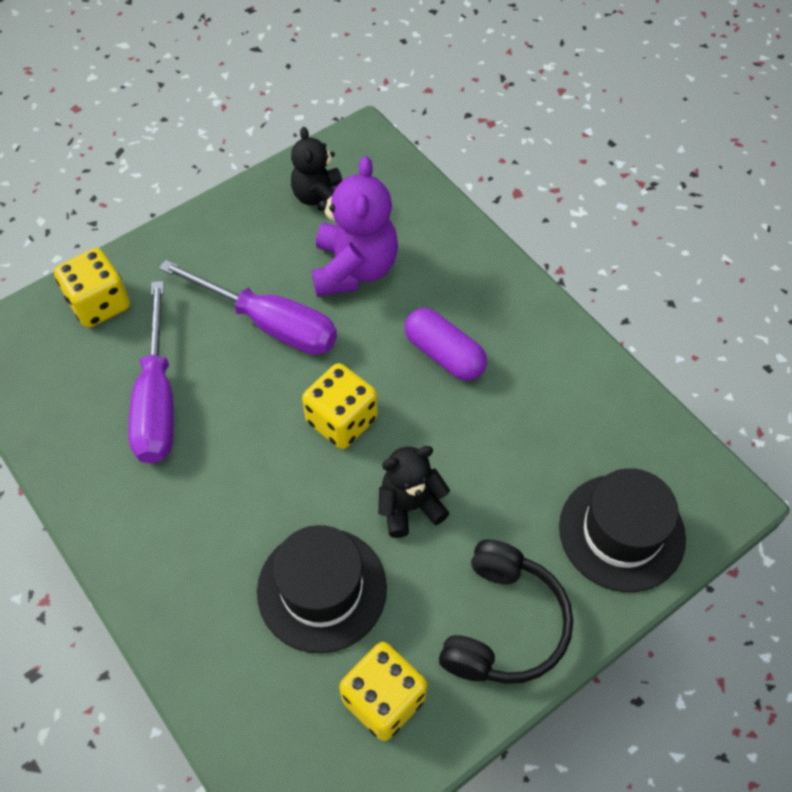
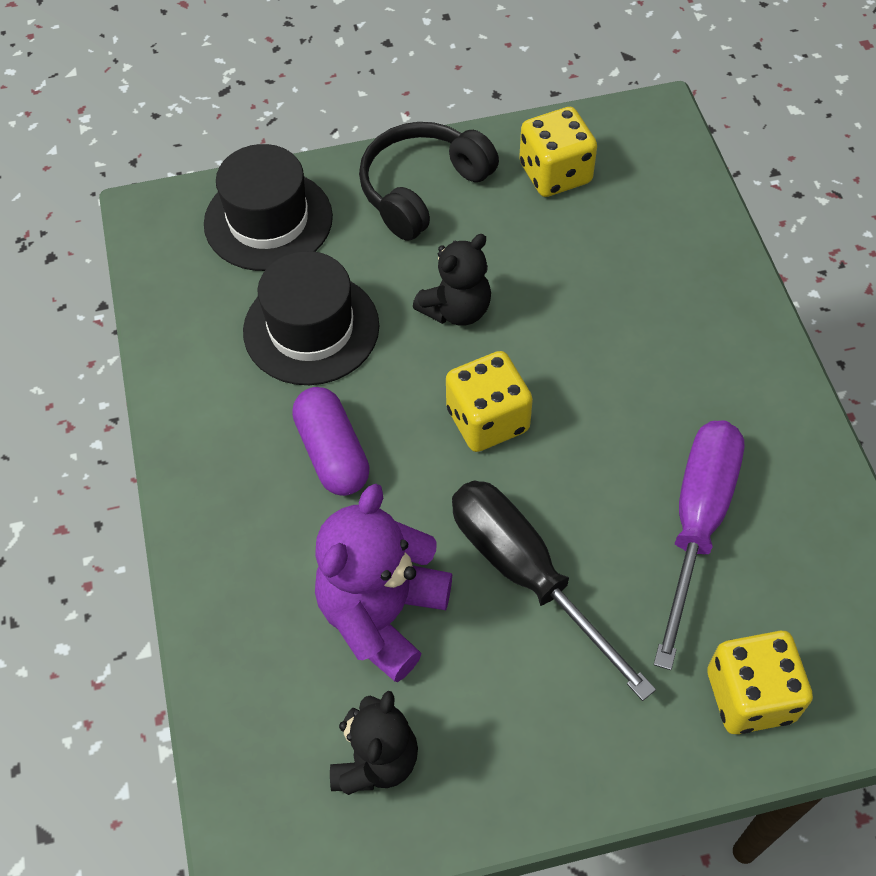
camera: 155 degrees left, 0 degrees up
(269, 323) = (526, 575): purple screwdriver -> black screwdriver
(322, 589) = (576, 269): black hat -> black hat (311, 328)
(410, 506) = (456, 309): black teddy bear -> black teddy bear turned 45 degrees counterclockwise

